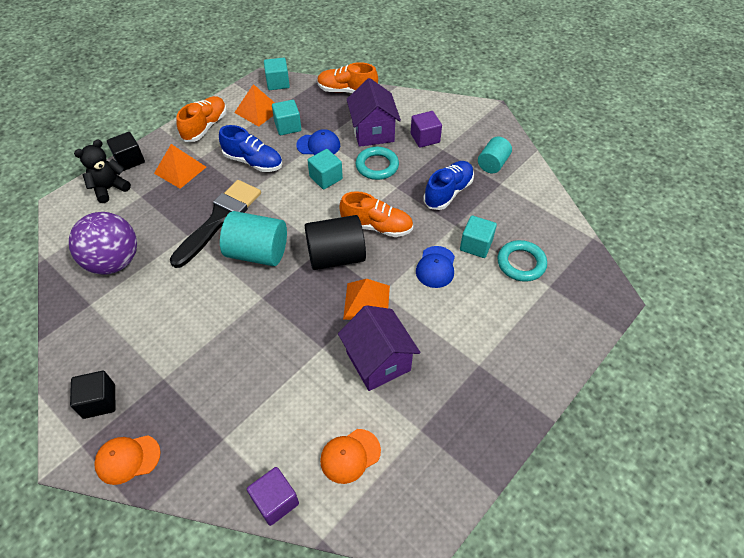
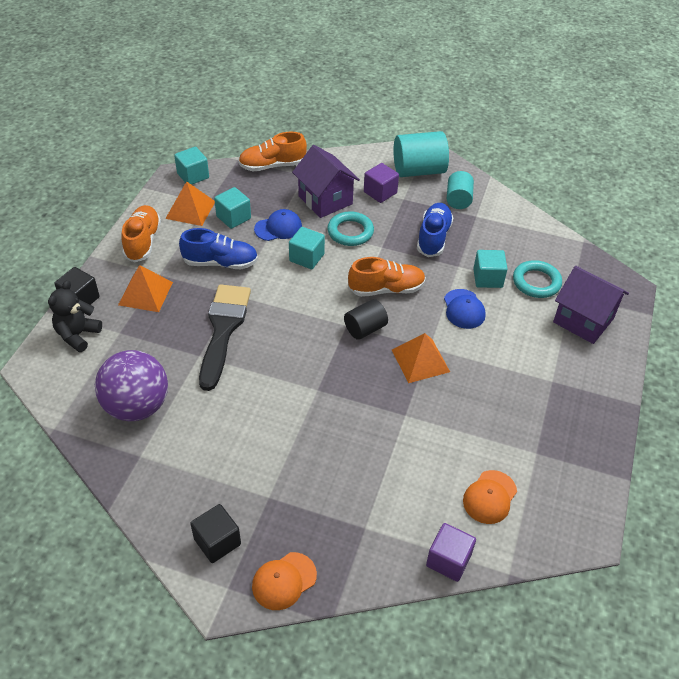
camera: 25 degrees left, 5 degrees down
(257, 253) = (285, 349): turquoise cylinder -> turquoise cylinder (418, 170)
(336, 256) = (365, 329): black cylinder -> black cylinder, size x0.61
(378, 361) = (464, 409): purple house -> purple house (583, 320)

